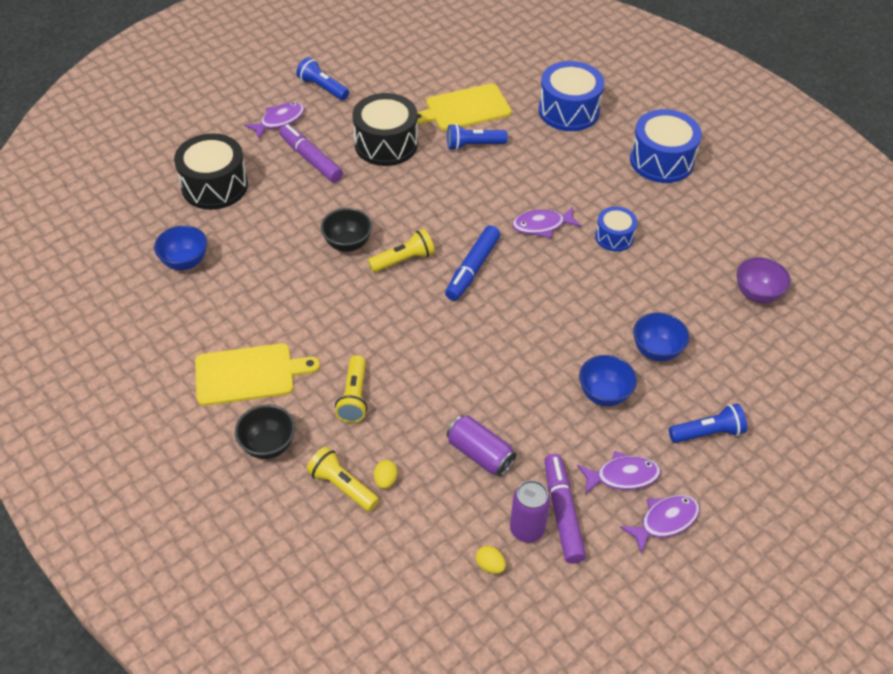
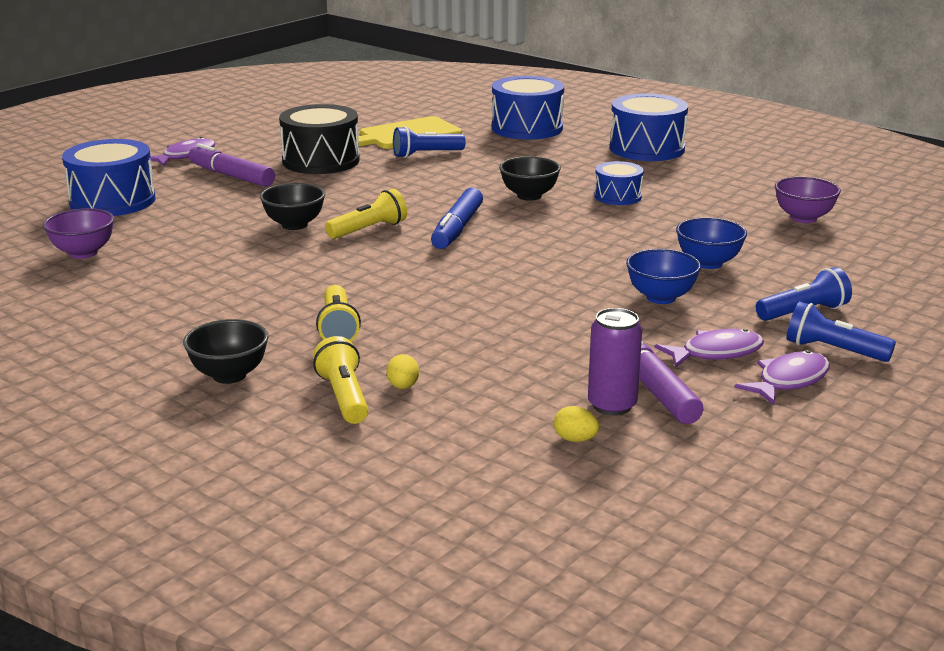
camera: 10 degrees left, 25 degrees down
(185, 262) = (83, 253): blue bowl -> purple bowl
(214, 186) = (113, 201): black drum -> blue drum
(249, 374) = (188, 324): yellow cutting board -> none
(322, 88) = (233, 133): blue flashlight -> blue flashlight (833, 350)
(342, 486) = (344, 397): yellow flashlight -> yellow flashlight turned 45 degrees clockwise
(480, 454) = (523, 354): purple can -> none
(542, 225) = (529, 196): purple fish -> black bowl

